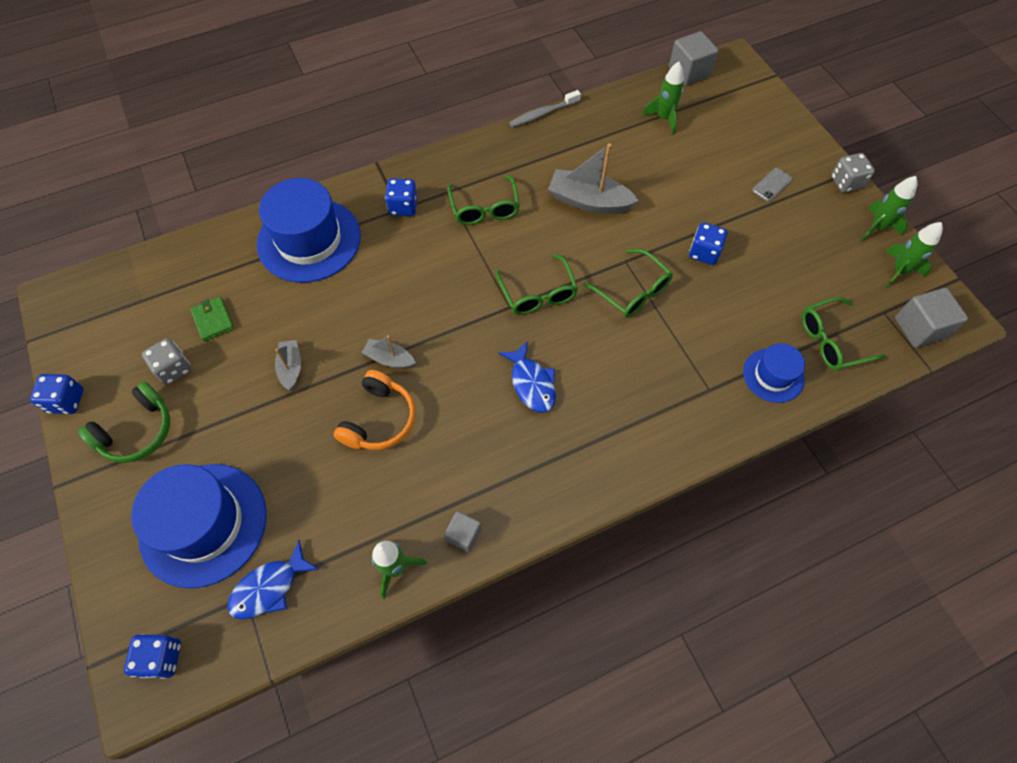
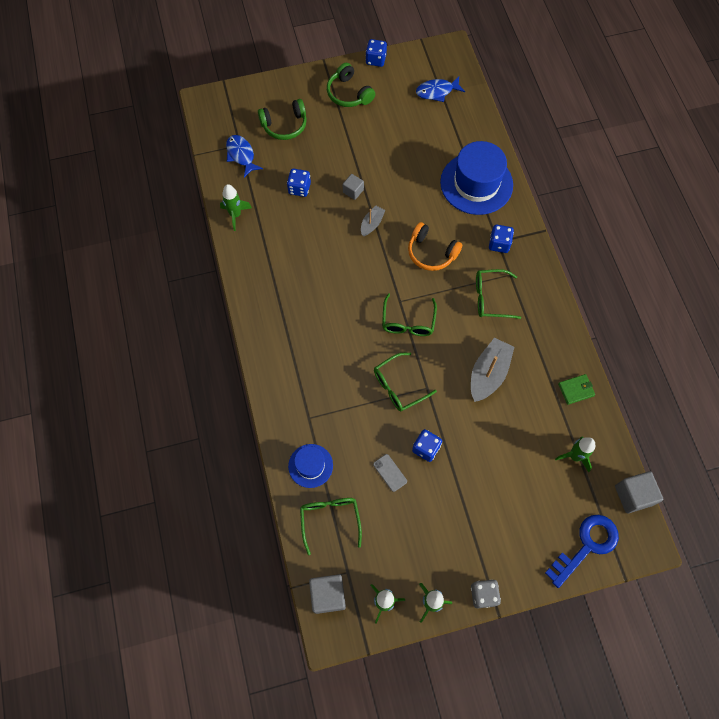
camera: 100 degrees right, 5 degrees up
(162, 658) = (218, 109): blue dice -> blue dice (299, 188)
(174, 369) = (387, 109): grey dice -> none
(203, 524) = (285, 125): blue hat -> green headphones
(213, 320) = (419, 129): green wallet -> green wallet (576, 390)
(291, 368) = (376, 169): grey boat -> none
(379, 419) = (329, 215): orange headphones -> orange headphones (431, 253)
(463, 535) = (245, 251): grey cube -> grey cube (353, 191)
(531, 383) = (337, 305): blue fish -> blue fish (437, 91)
(538, 293) = (408, 321): green glasses -> green glasses turned 75 degrees counterclockwise
(542, 114) = (587, 357): grey toothbrush -> none
(756, 104) = (586, 545): none -> blue key
(772, 185) = (488, 526): grey phone -> grey phone (390, 472)

